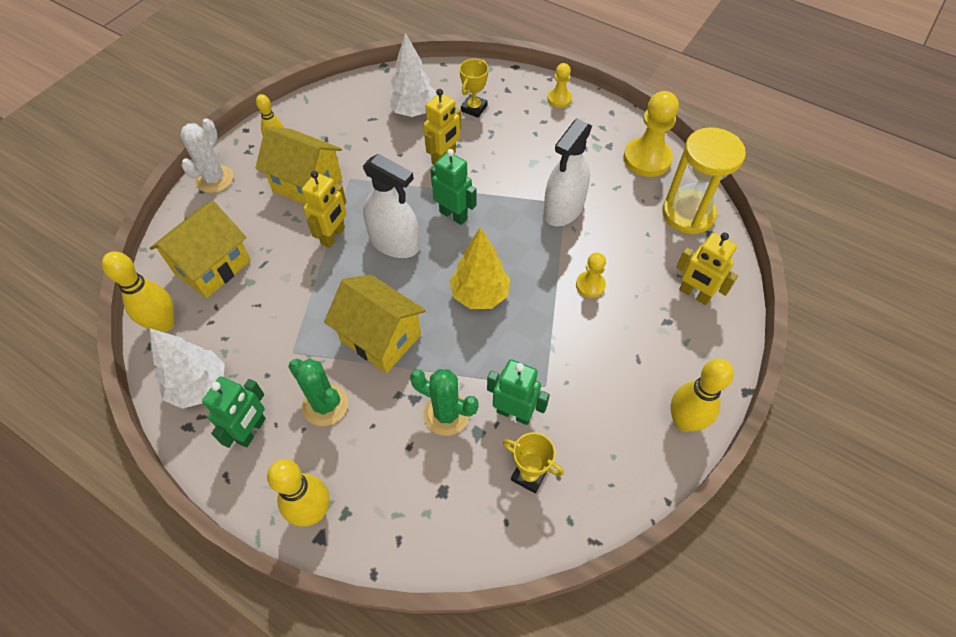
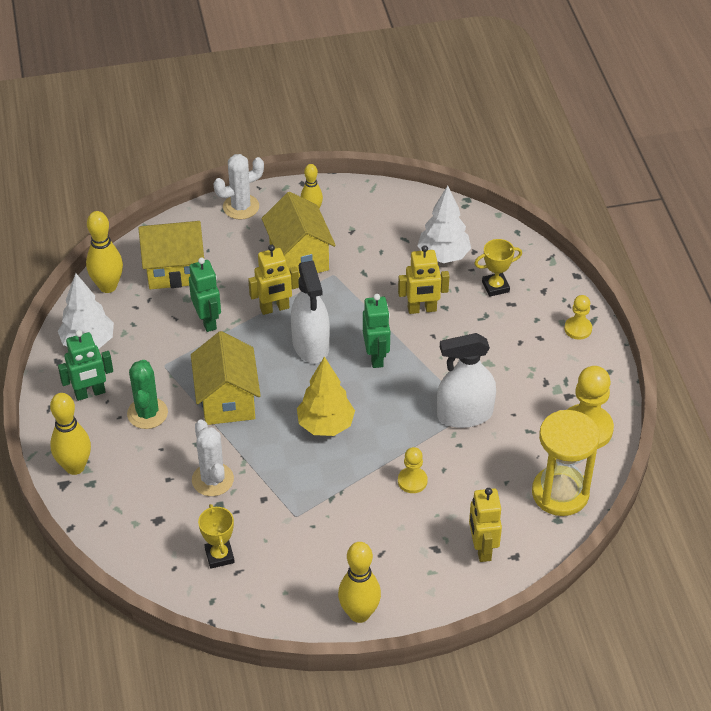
camera: 45 degrees right, 10 degrees down
(446, 414) = (212, 480): green cactus -> white cactus
(514, 413) = (255, 514): green robot -> green robot (208, 321)

